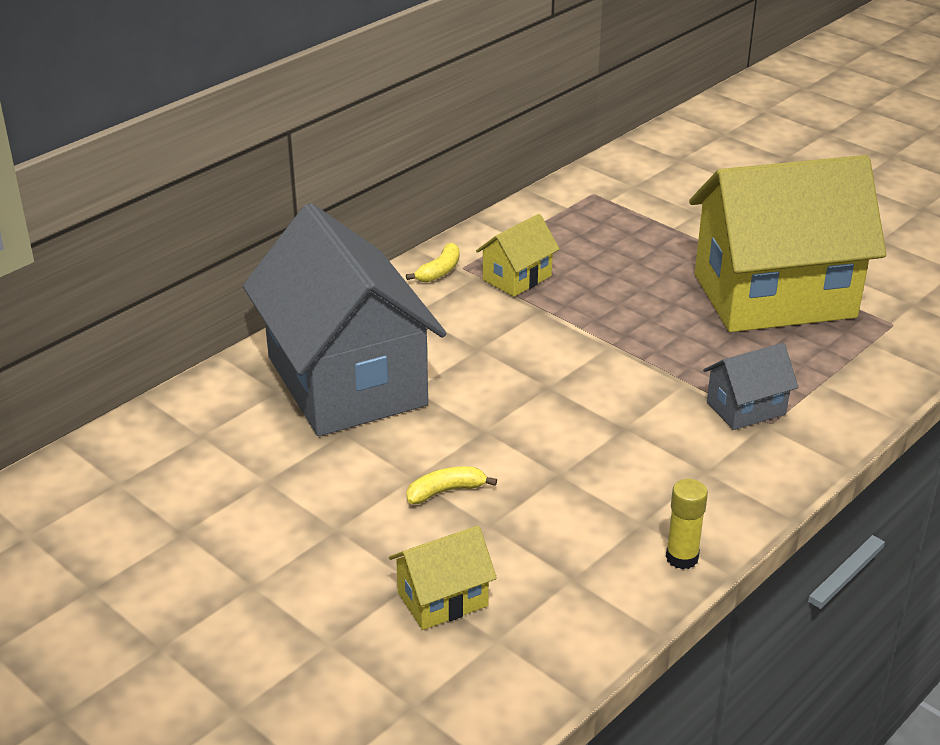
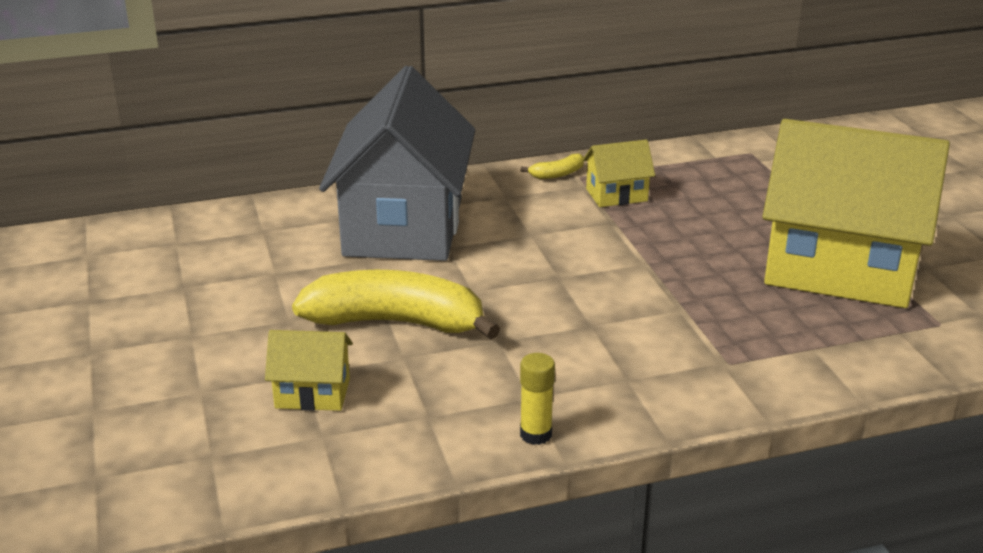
camera: 30 degrees right, 5 degrees down
(445, 491) = (396, 322): yellow banana -> yellow banana, size x2.43
(746, 408) = (717, 345): grey house -> none

